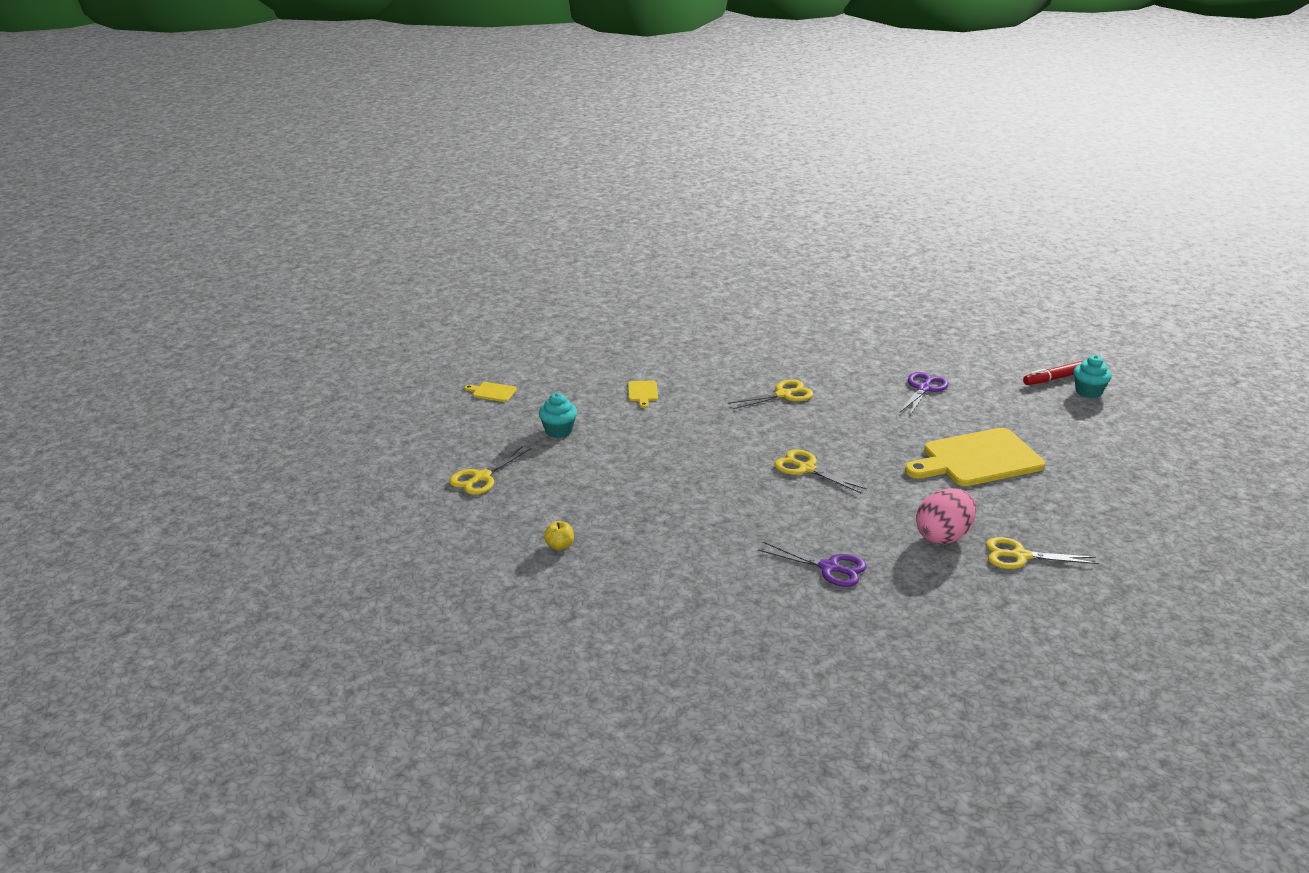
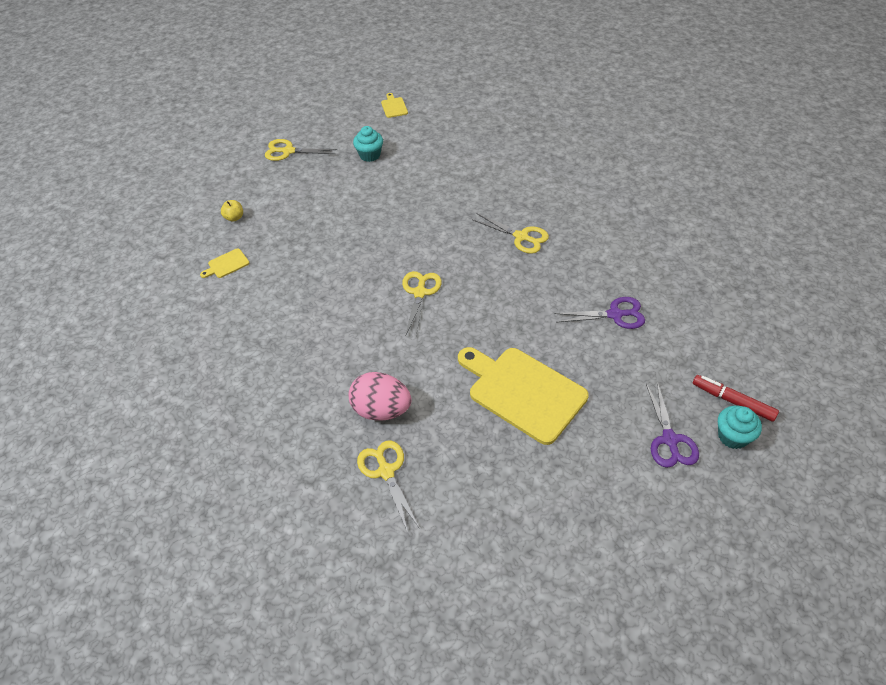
camera: 60 degrees right, 20 degrees up
(642, 392) = (455, 168): yellow cutting board -> yellow cutting board (226, 264)
(829, 568) = (292, 357): purple scissors -> purple scissors (669, 440)

